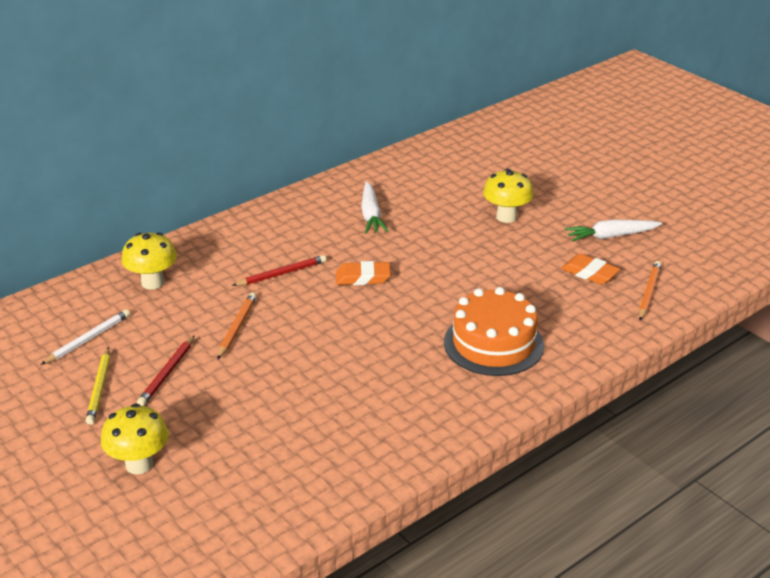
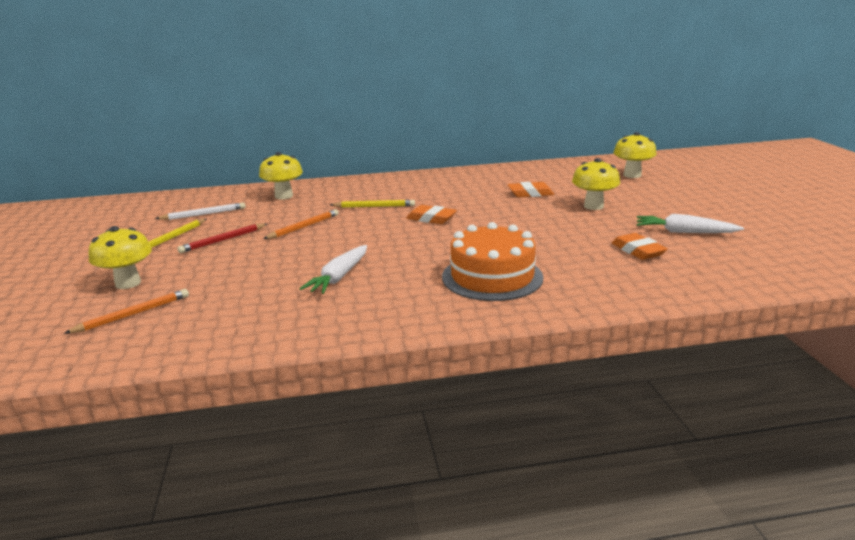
camera: 30 degrees right, 10 degrees down
(282, 273) = (374, 206): red pencil -> yellow pencil
(371, 215) = (481, 189): white carrot -> white carrot (339, 277)
(429, 211) = (530, 193): none -> orange eraser
(507, 155) = (632, 175): none -> yellow mushroom
(649, 292) = (689, 274): orange pencil -> orange pencil (133, 314)

